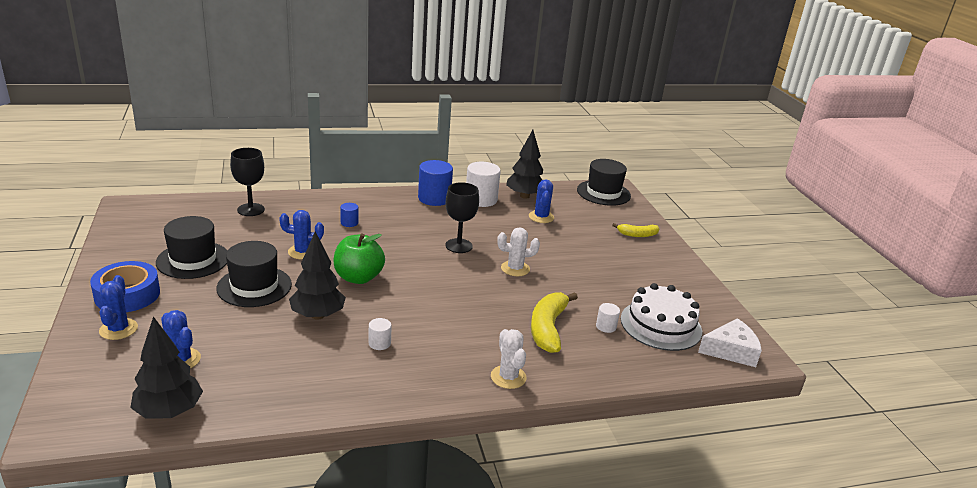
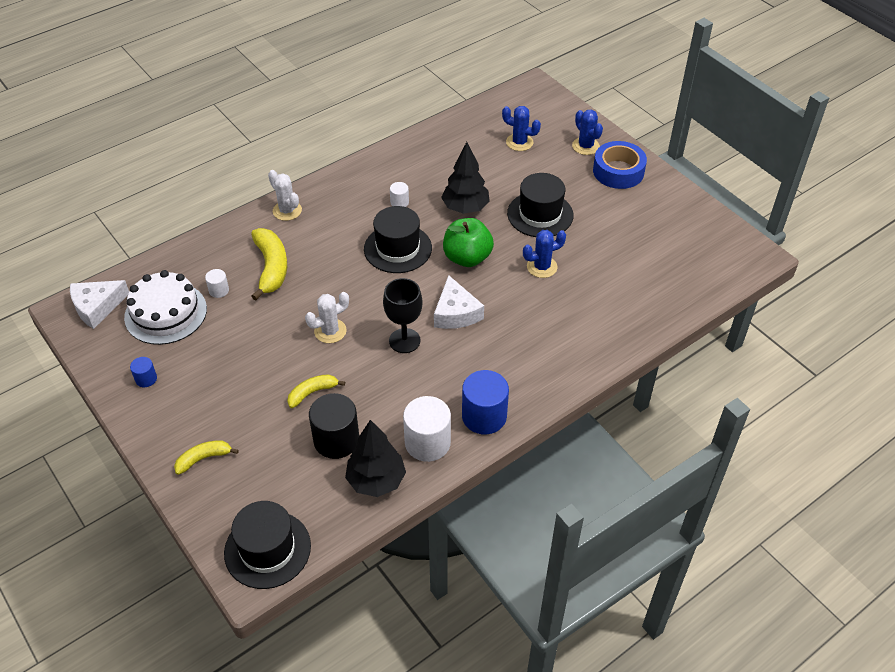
camera: 160 degrees right, 20 degrees up
(169, 412) = (487, 113): black tree -> none
(193, 260) = (617, 220): black hat -> black hat (397, 248)
(251, 210) = (649, 301): black goblet -> none
(349, 223) = (538, 326): blue cylinder -> blue cylinder (146, 379)
(404, 248) = (455, 313): none -> white cheese
(541, 217) = (336, 440): blue cactus -> black cylinder
(547, 241) = (312, 393): none -> yellow banana

